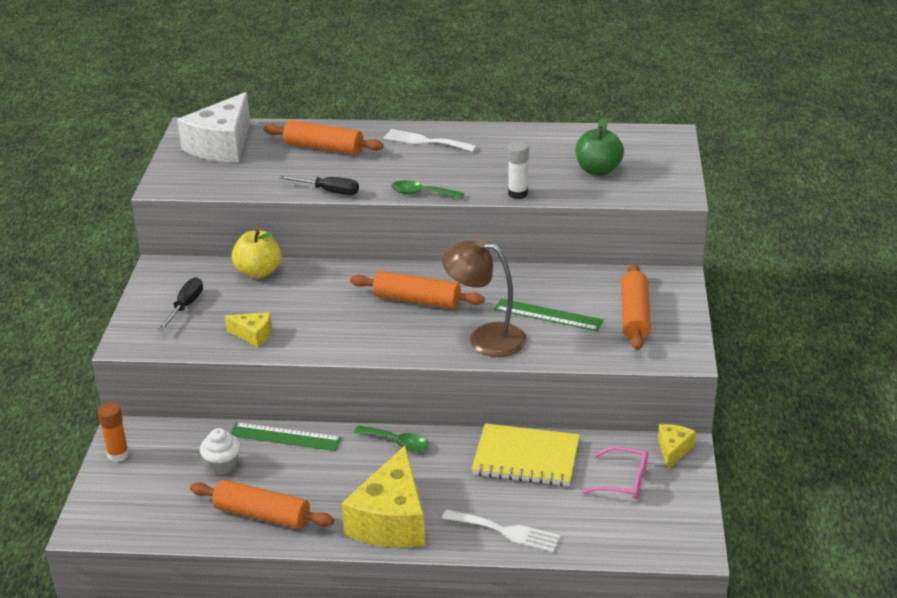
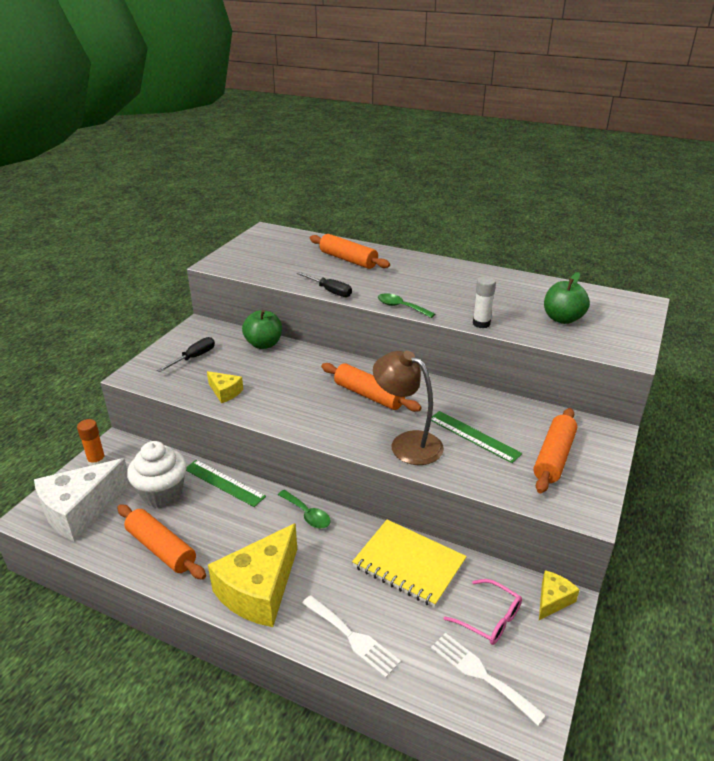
camera: 20 degrees right, 0 degrees up
(222, 145) = (277, 245): white cheese -> white cheese (80, 510)
(222, 465) = (162, 493): white cupcake -> white cupcake, size x1.66
(259, 272) = (263, 344): yellow apple -> green apple
(426, 141) = (429, 269): white fork -> white fork (481, 675)

